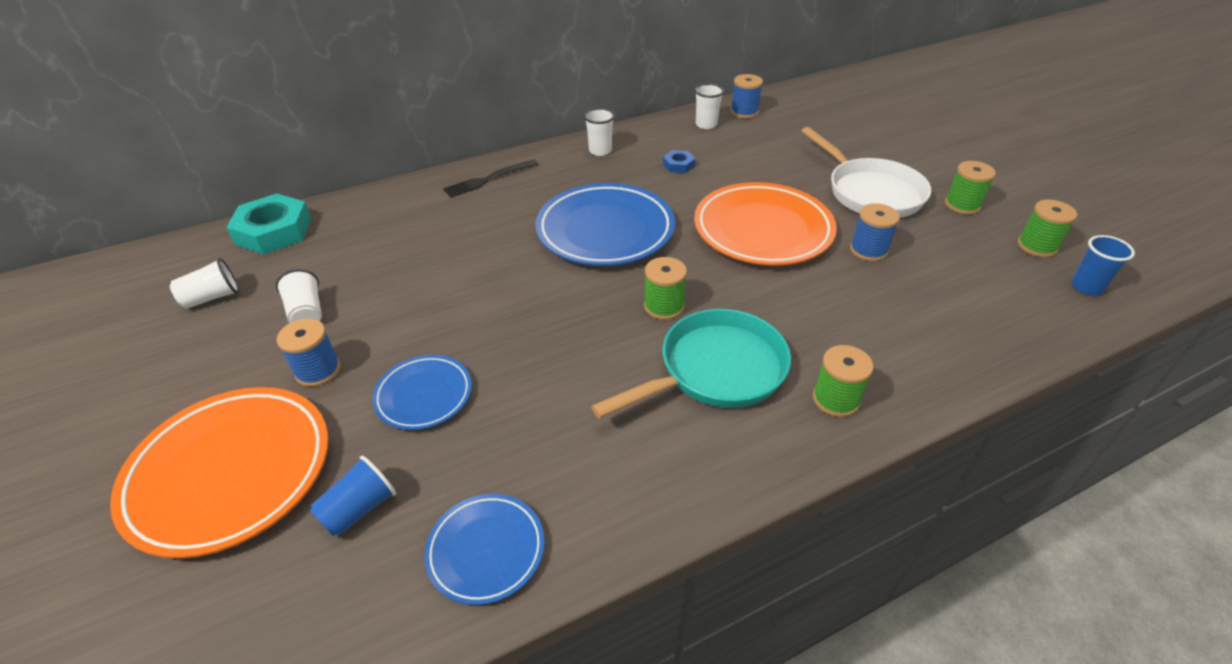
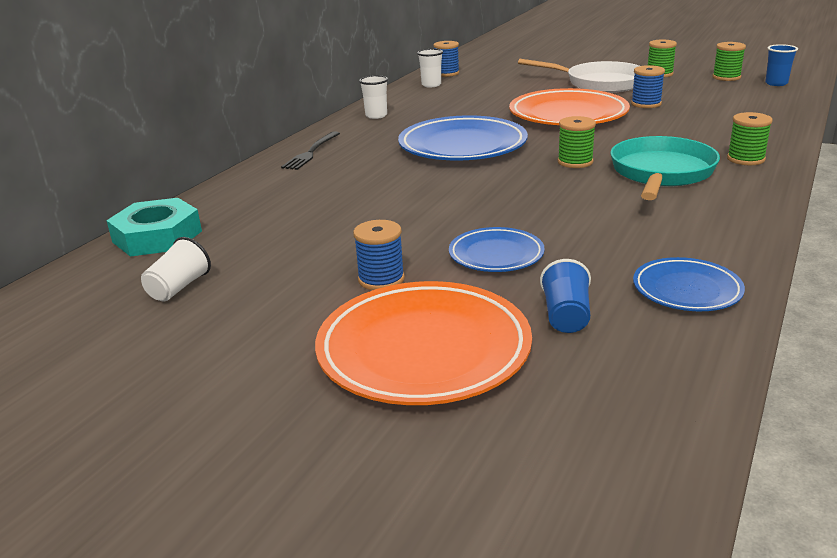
camera: 35 degrees left, 15 degrees down
(307, 312) = (299, 260): white cup -> none
(678, 165) = (451, 106): blue nut -> none

